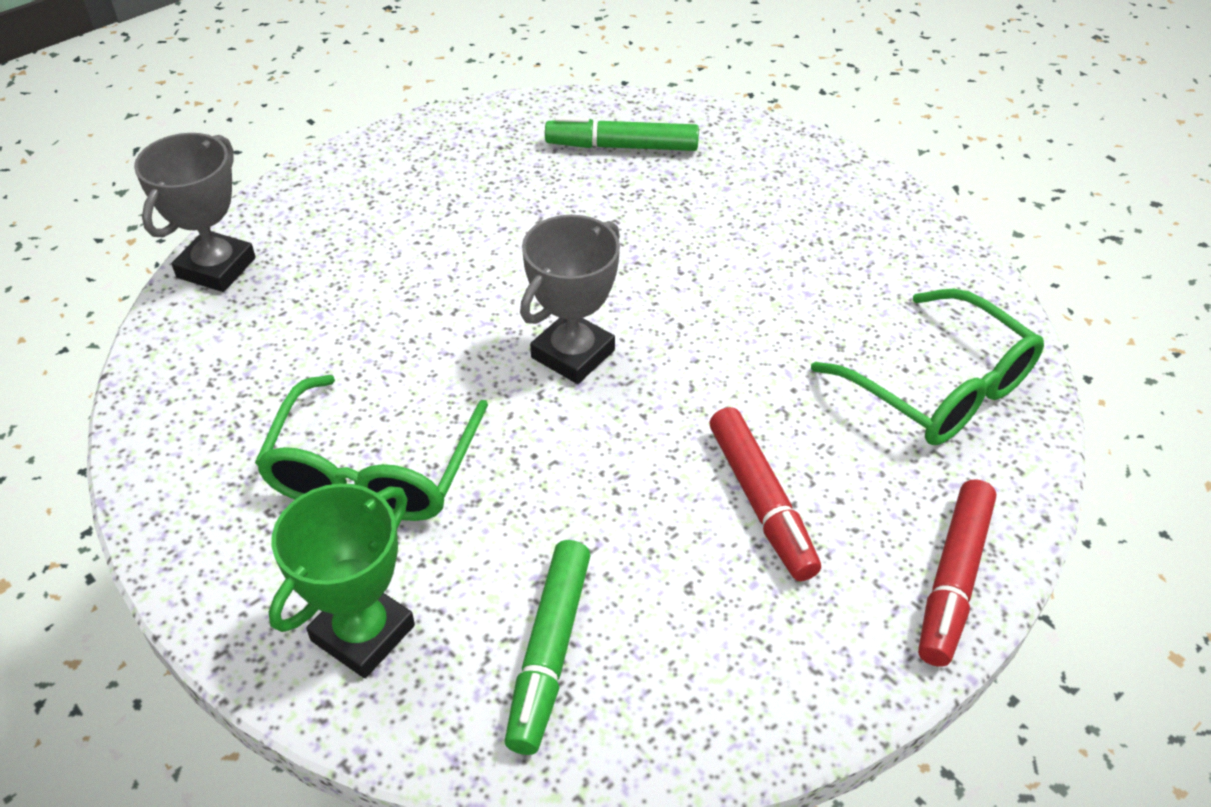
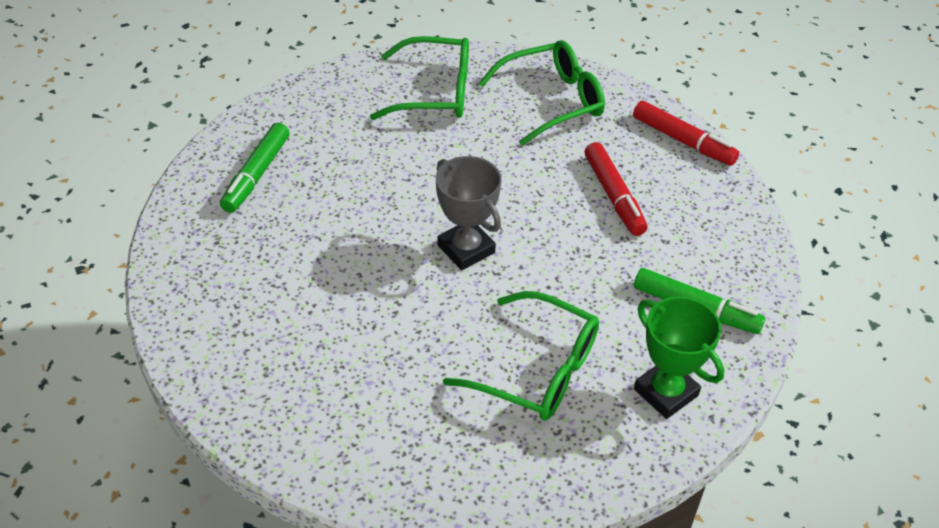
camera: 75 degrees left, 0 degrees up
(216, 268) = (282, 445): grey trophy -> none
(761, 502) = (614, 196): red marker -> red marker turned 75 degrees clockwise
(872, 258) = (435, 92): none -> green glasses

